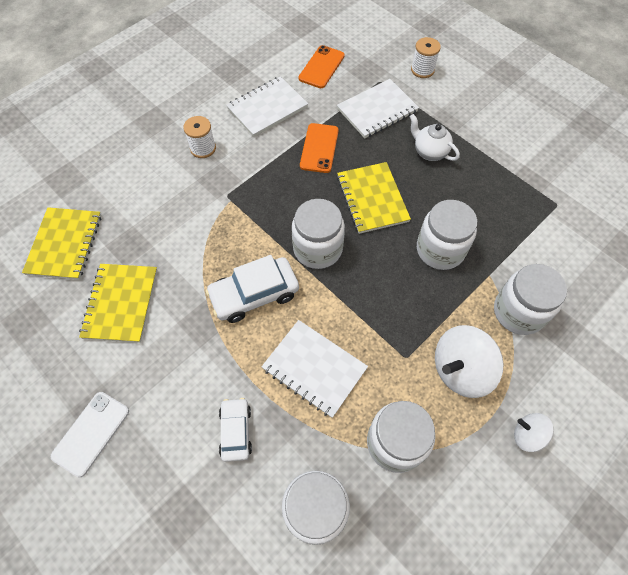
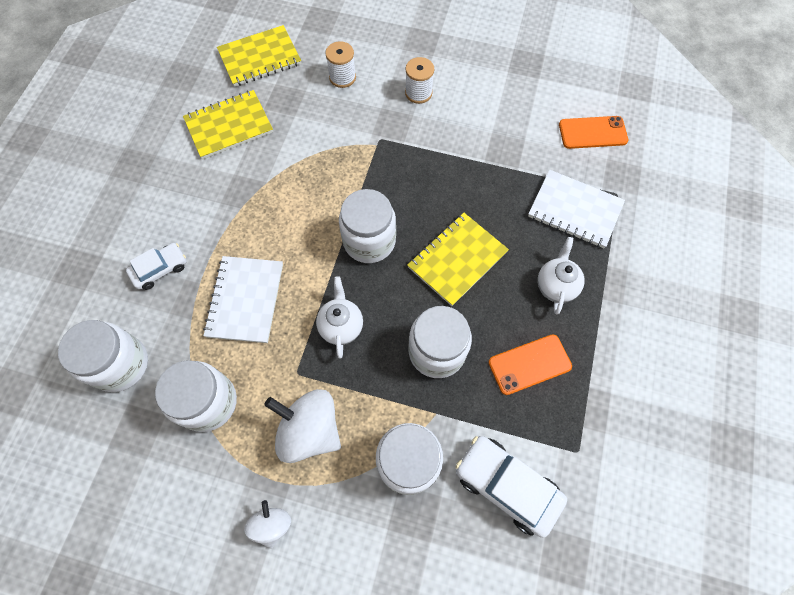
camera: 60 degrees right, 5 degrees up
(91, 433) = (114, 172): white phone -> none
(254, 294) = (291, 215): white car -> white car (506, 485)
(267, 108) = (503, 115): white notebook -> none
(319, 148) = (486, 183): orange phone -> orange phone (529, 364)
(382, 305) = (341, 326): none -> white teapot
(422, 70) = (668, 227): white spool -> white spool (342, 77)

